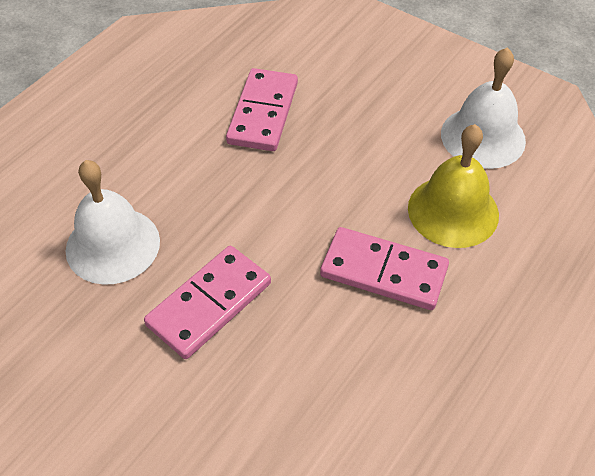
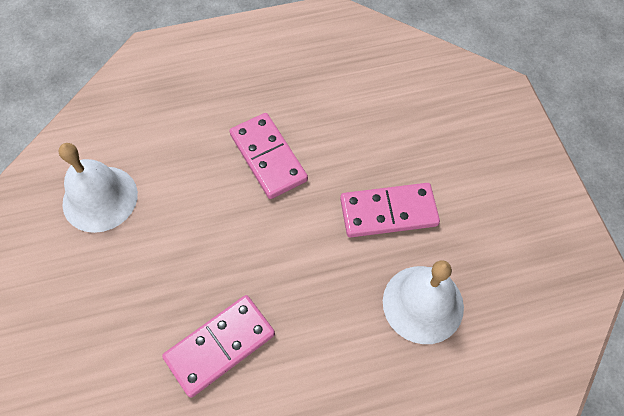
camera: 140 degrees left, 10 degrees up
(453, 211) = (185, 163): yellow bell -> none

